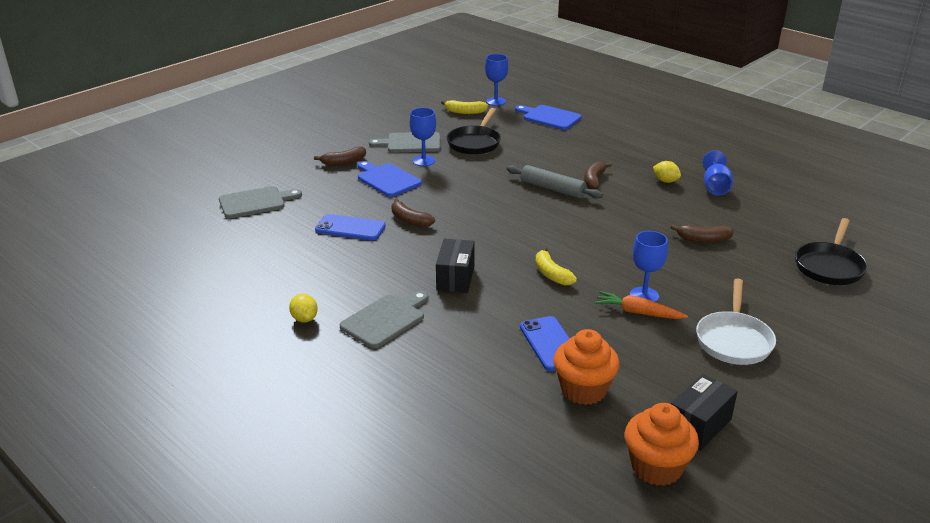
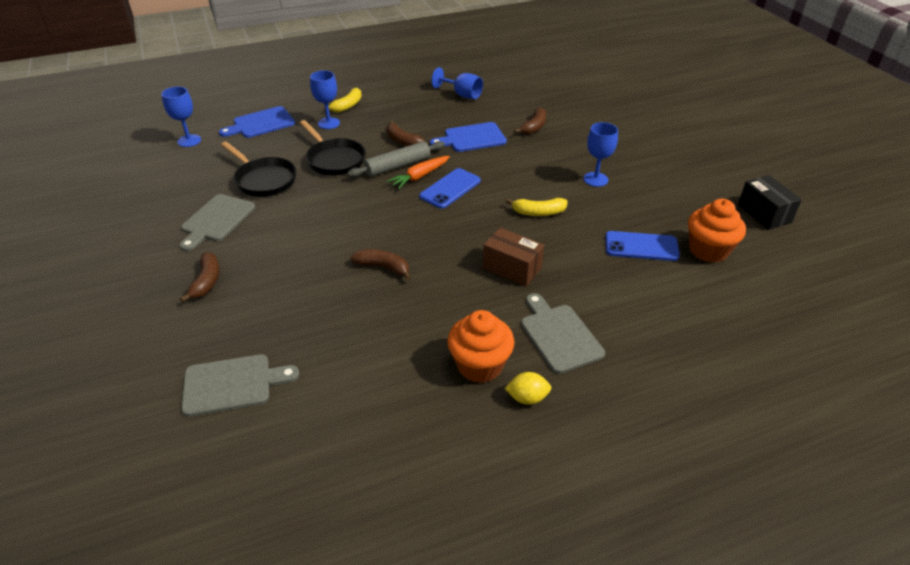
camera: 65 degrees left, 10 degrees up
(255, 202) = (232, 384): grey cutting board -> grey cutting board turned 75 degrees clockwise
(350, 228) = (364, 315): blue phone -> blue phone (450, 189)
(387, 179) = (282, 259): blue cutting board -> blue cutting board (472, 138)
(410, 220) = (383, 267): brown banana -> brown banana turned 135 degrees counterclockwise
(423, 161) = (266, 223): blue goblet -> blue goblet (329, 123)
(455, 278) = (512, 268): black box -> brown box
(465, 112) = (188, 165): yellow banana -> yellow banana (347, 106)
(638, 312) = (617, 190): orange carrot -> orange carrot (419, 176)
(656, 467) = (806, 248): orange cupcake -> orange cupcake (479, 365)
(665, 181) = (434, 111): yellow lemon -> none
(733, 340) = (670, 163): white pan -> none
(829, 266) = (599, 96): black pan -> black pan (334, 159)

